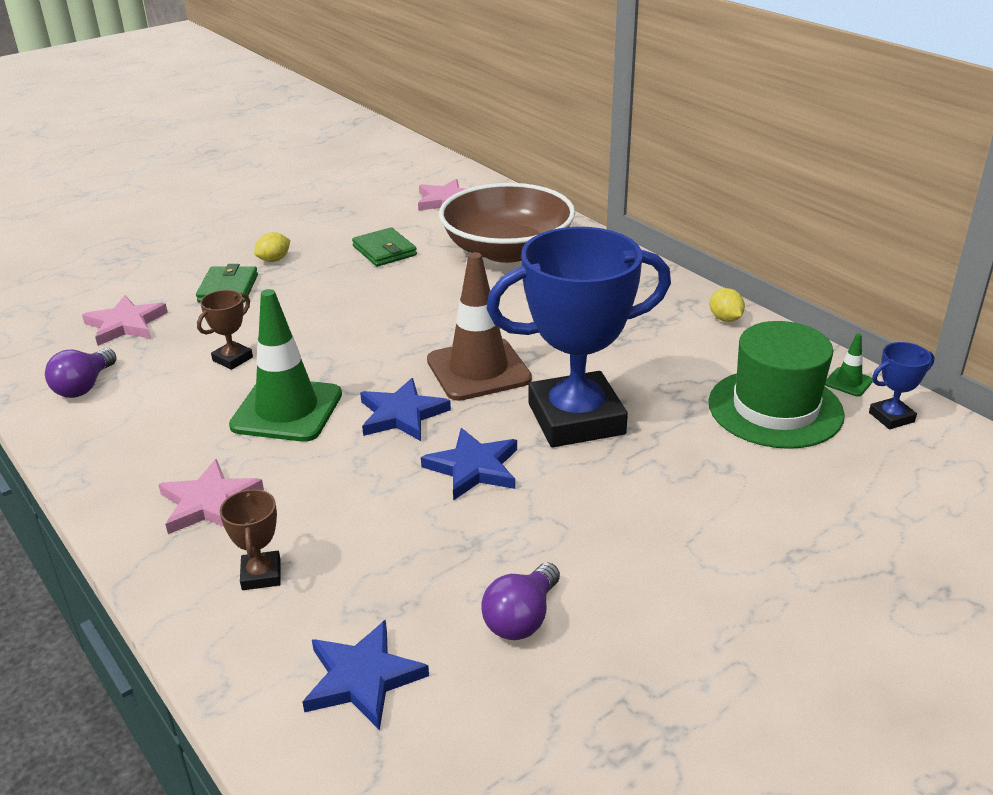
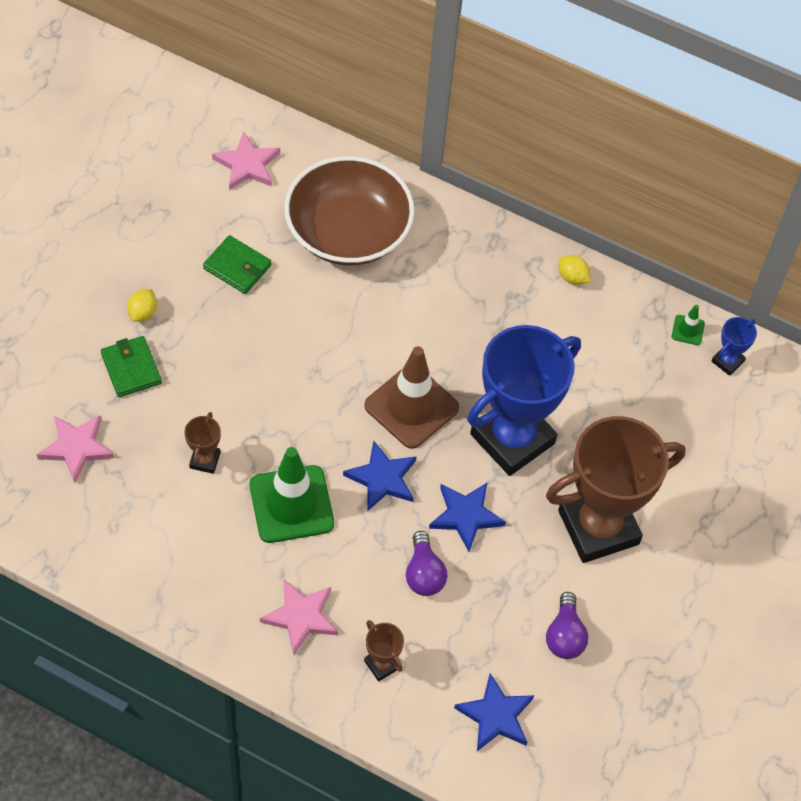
camera: 30 degrees left, 25 degrees up
(84, 386) = (106, 535): purple light bulb -> purple light bulb (424, 574)
(637, 521) = (598, 527): none -> brown trophy
(775, 408) = (646, 378): green hat -> none

